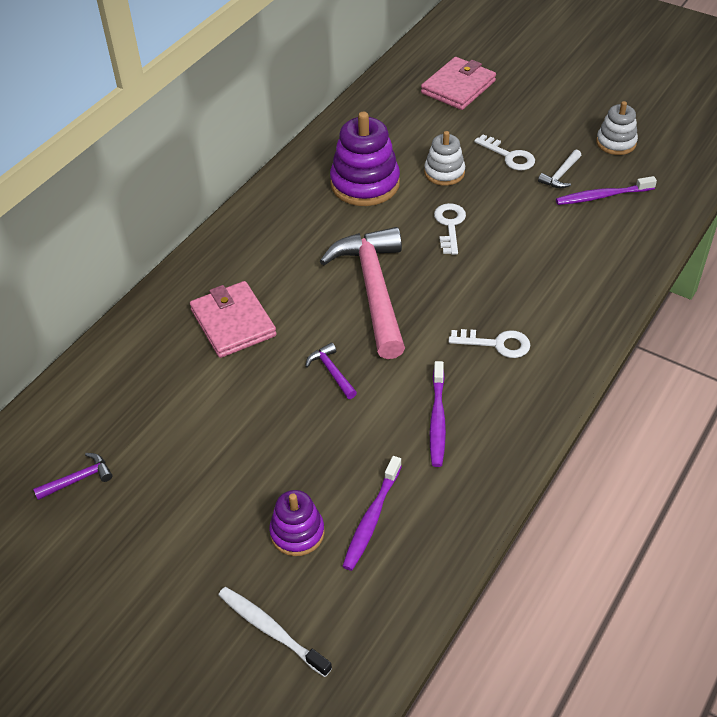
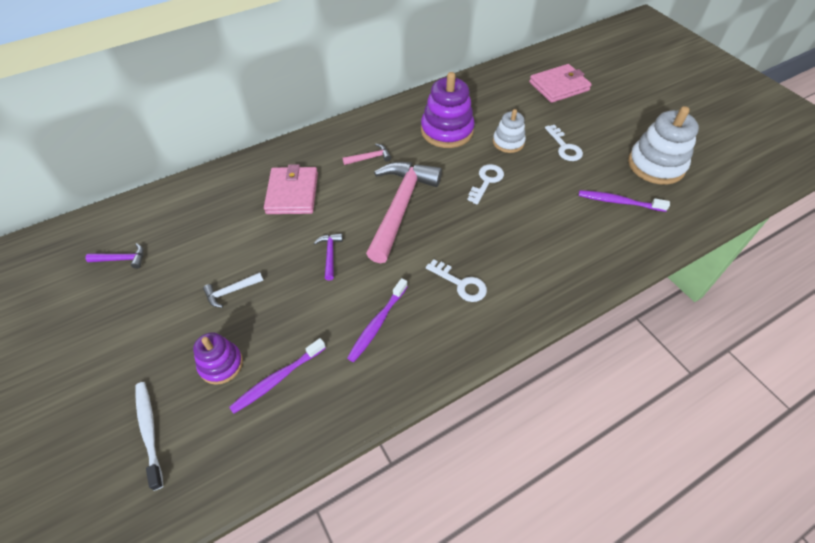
camera: 25 degrees right, 5 degrees up
(296, 248) = (369, 158): none -> pink hammer
(560, 175) = (595, 174): white hammer -> white hammer (231, 291)
(616, 143) = (656, 165): white stacking toy -> white stacking toy, size x1.69

